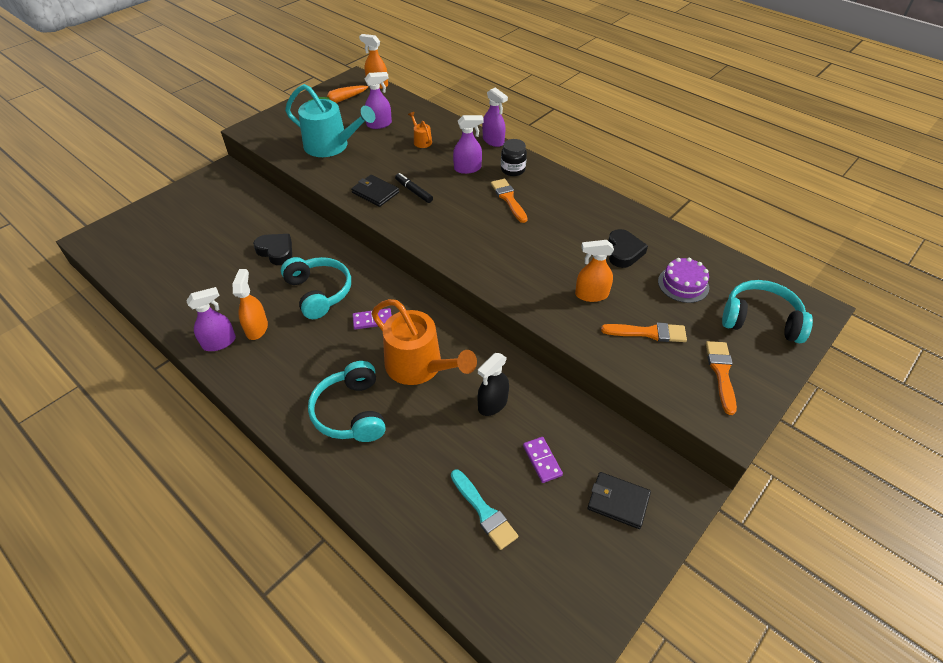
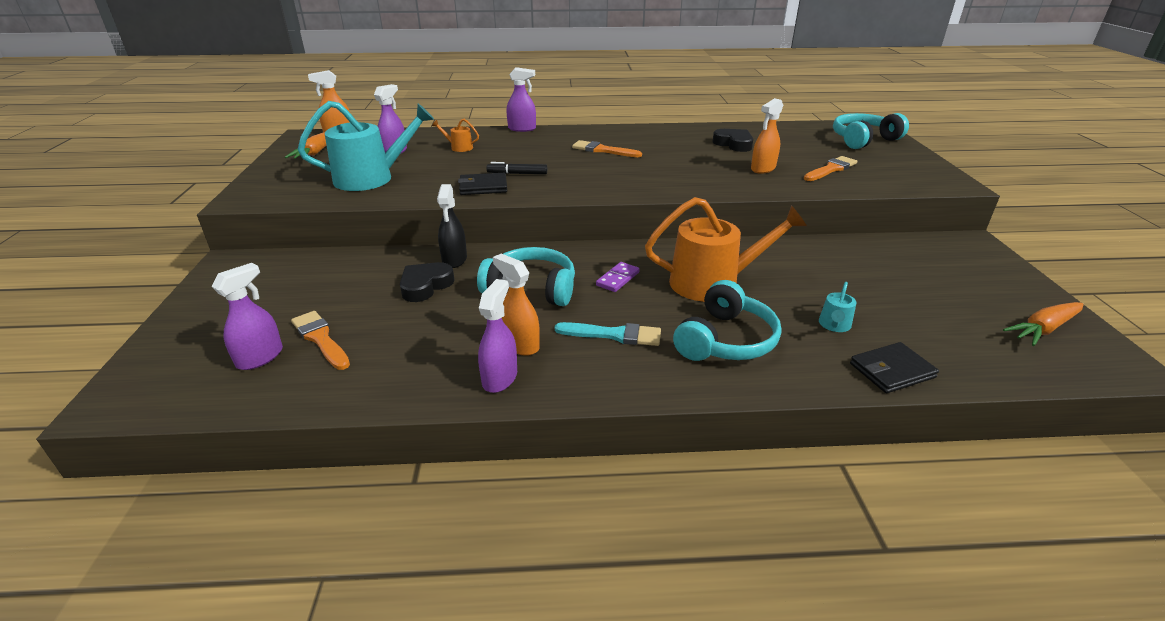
camera: 45 degrees left, 15 degrees down
(276, 251) = (425, 286): black heart -> black heart turned 45 degrees counterclockwise
(351, 412) = (725, 340): turquoise headphones -> turquoise headphones turned 90 degrees counterclockwise
(429, 458) = (834, 325): none -> turquoise watering can
(467, 168) = (534, 147): purple spray bottle -> purple spray bottle (260, 357)
(484, 512) = (926, 327): turquoise brush -> turquoise brush (614, 335)
(492, 404) = (803, 271): black spray bottle -> black spray bottle (454, 259)
(513, 170) = (571, 136): black jar -> none
(542, 460) = (891, 278): purple domino -> none
(562, 591) = (1043, 329): none -> orange carrot
(618, 501) = (964, 269): black wallet -> black wallet (891, 370)
(683, 284) = (796, 143): purple cake -> none
(721, 373) = (900, 167): orange brush -> orange brush (320, 339)

